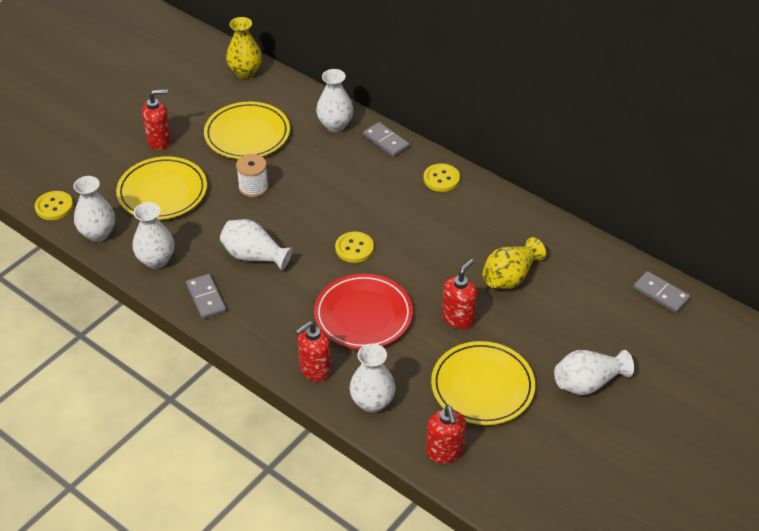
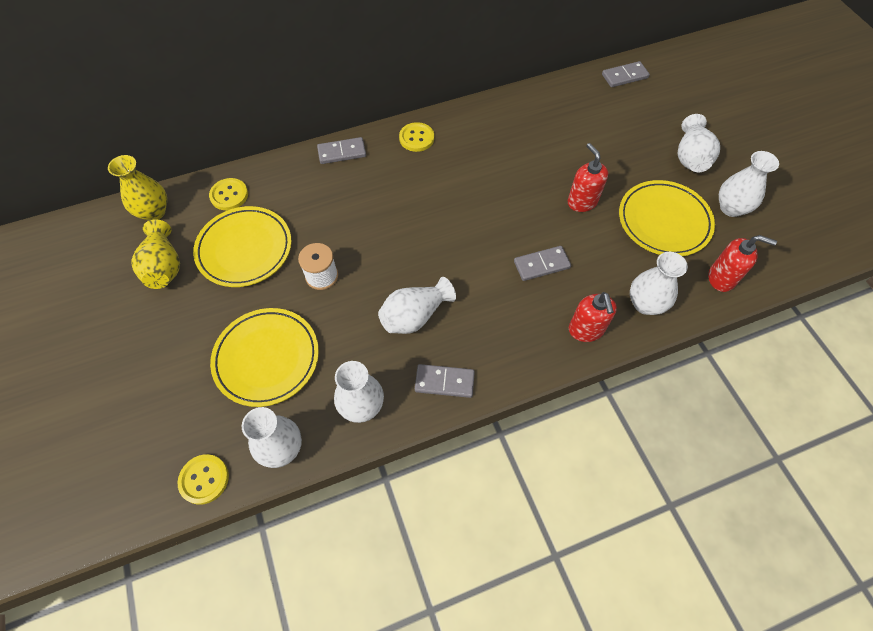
camera: 60 degrees left, 15 degrees up
(159, 140) = (187, 329): red soap dispenser -> none
(335, 125) = (290, 177): white vase -> white vase (731, 208)
(354, 248) = (457, 234): yellow button -> yellow button (229, 195)
(363, 315) = (541, 264): red plate -> grey domino
(510, 277) = (556, 149): yellow vase -> yellow vase (164, 267)

